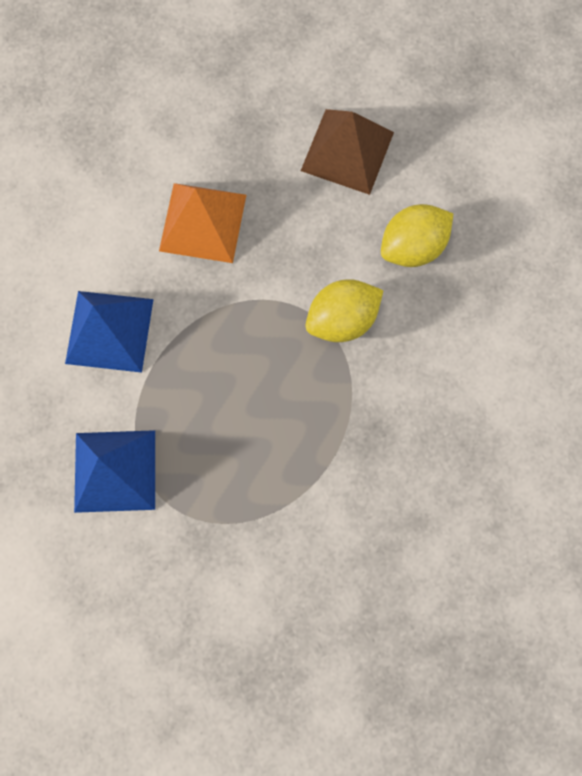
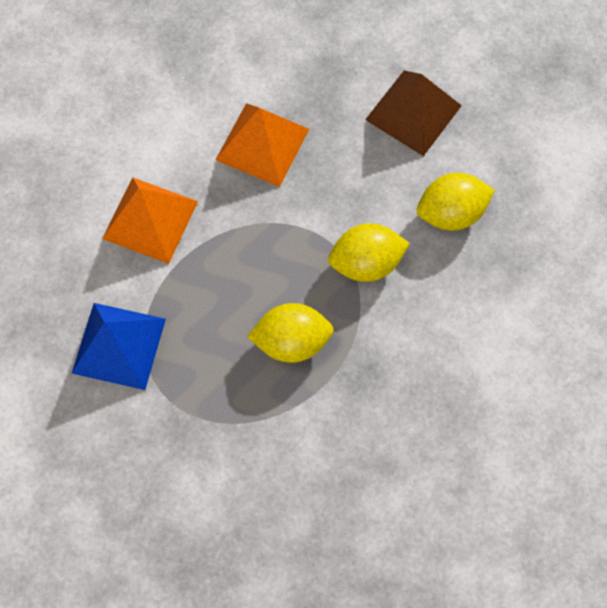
camera: 15 degrees right, 5 degrees down
(109, 331) = (150, 219): blue pyramid -> orange pyramid
(290, 420) = (292, 341): none -> yellow lemon

